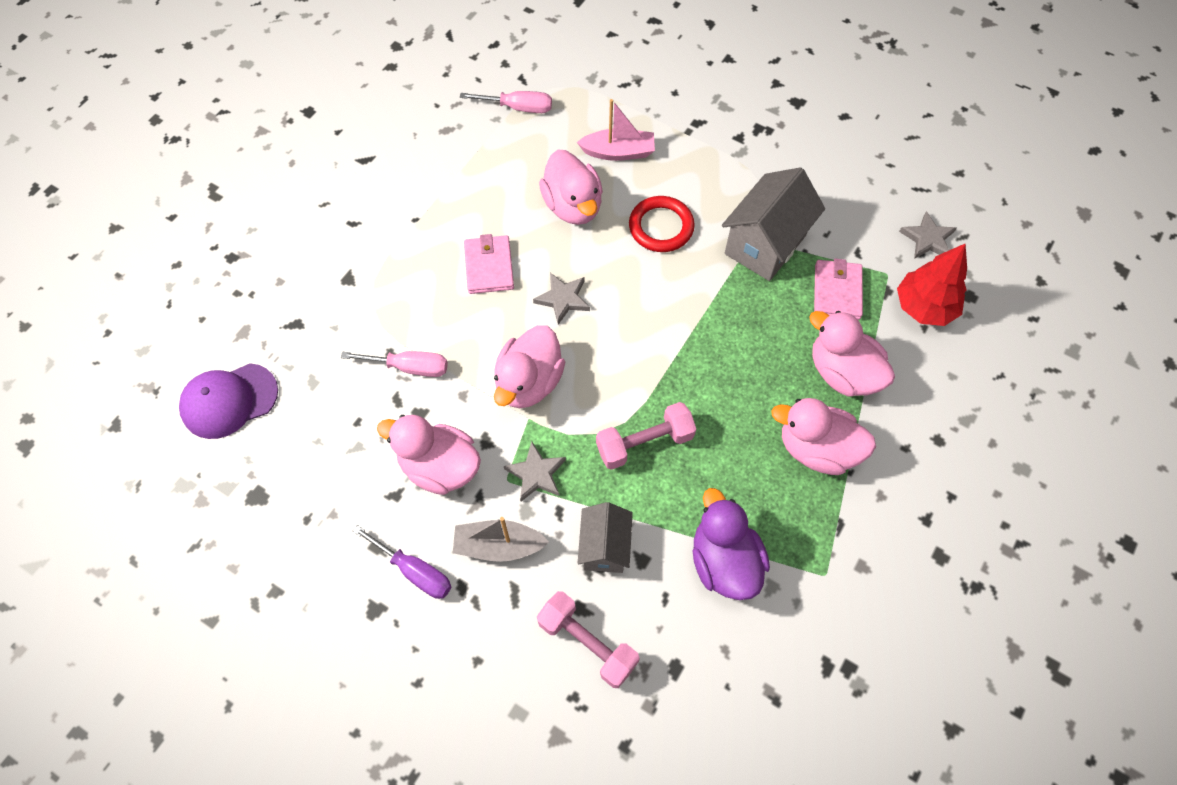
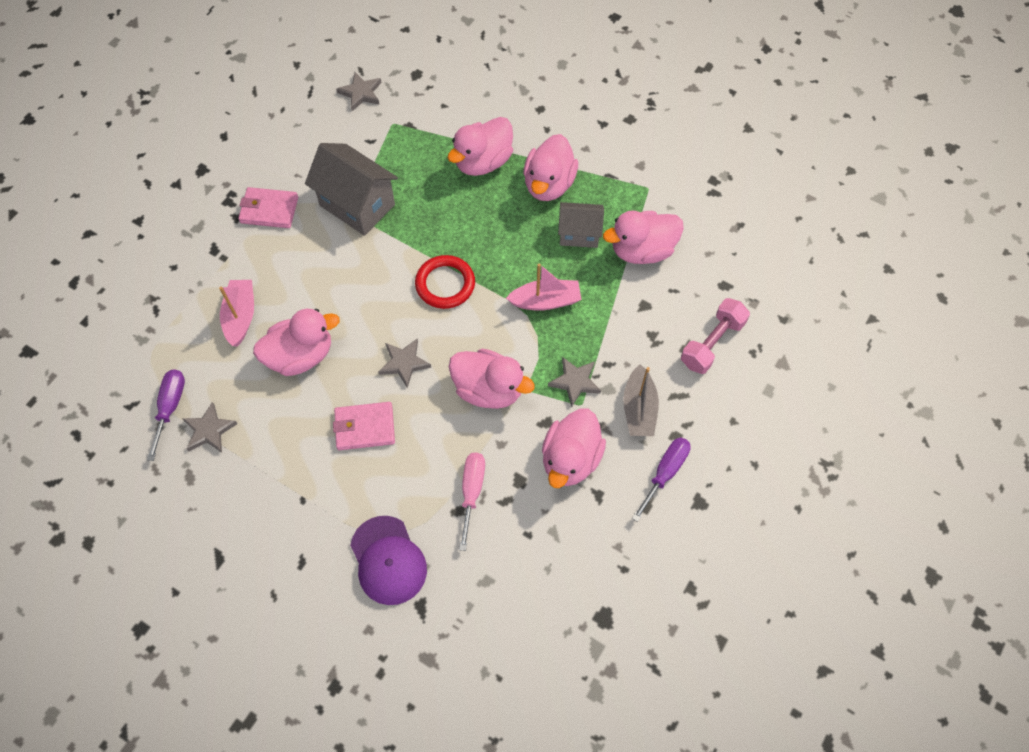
camera: 90 degrees left, 0 degrees up
(229, 401) = (506, 660): purple cap -> purple cap (388, 560)
(493, 139) = (209, 430): none -> grey star
(518, 108) = (170, 407): pink screwdriver -> purple screwdriver
(604, 547) = (635, 331): grey house -> grey house (579, 234)
(644, 443) = (545, 301): pink dumbbell -> pink boat
(661, 227) = (331, 283): red ring -> red ring (445, 284)
(724, 561) = (642, 250): purple duck -> pink duck
(837, 292) = (408, 158): pink wallet -> pink wallet (269, 210)
(924, 307) = (425, 103): red tree -> none

